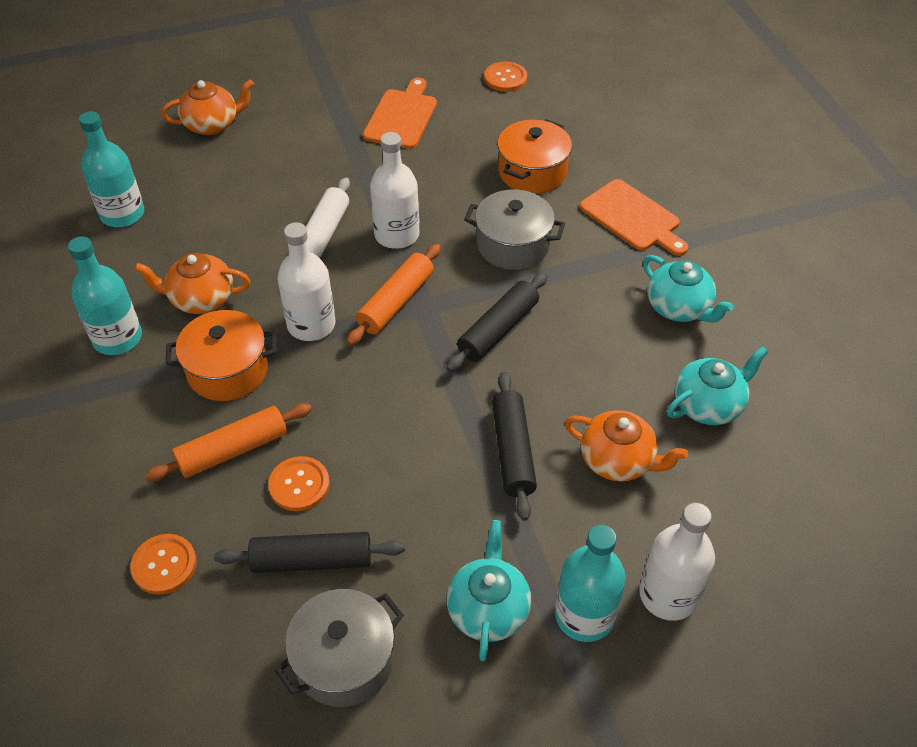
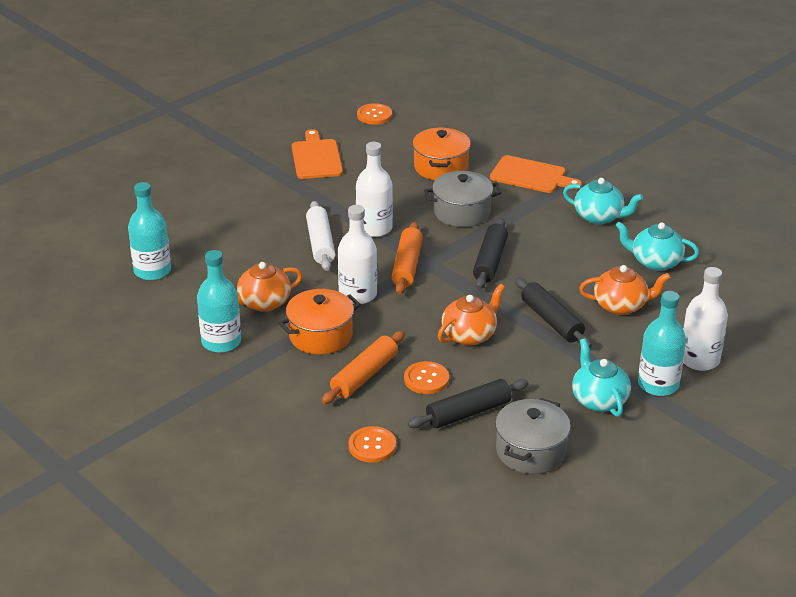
camera: 25 degrees left, 15 degrees down
(212, 124) = (171, 198): orange teapot -> orange teapot (469, 335)
(708, 405) = (655, 262): turquoise teapot -> turquoise teapot turned 105 degrees counterclockwise

